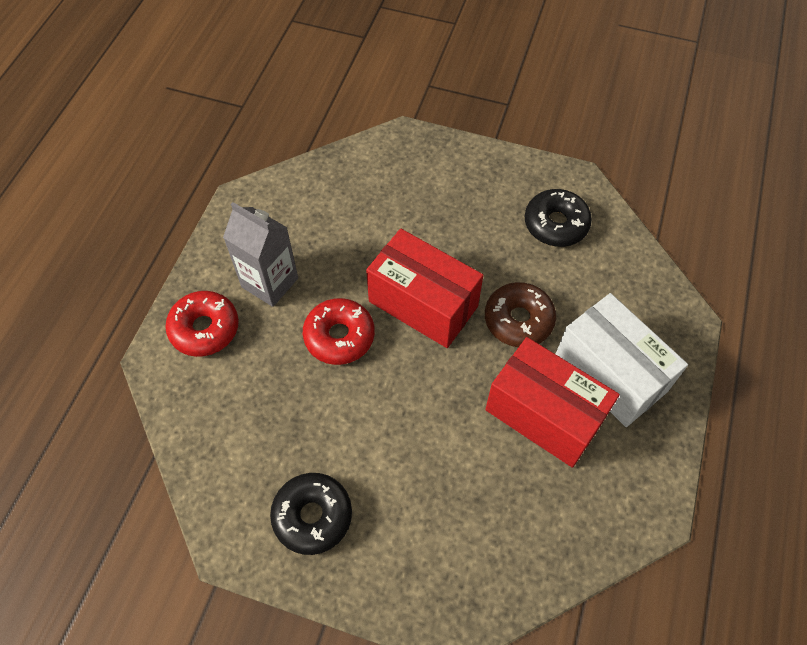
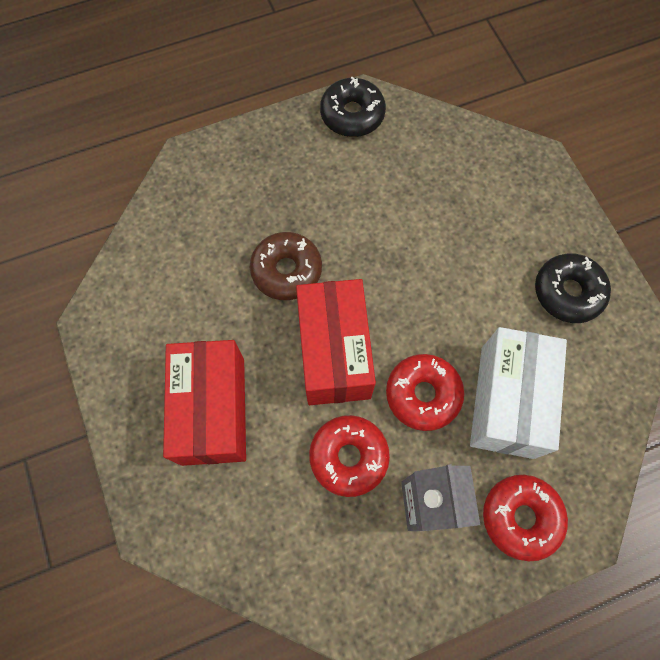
camera: 130 degrees left, 10 degrees up
(343, 260) = (348, 457): none -> red donut
(544, 415) = (353, 201): red box -> red box (213, 410)
(556, 224) = (161, 307): black donut -> black donut (352, 114)
(610, 373) = (280, 180): white box -> white box (507, 401)

